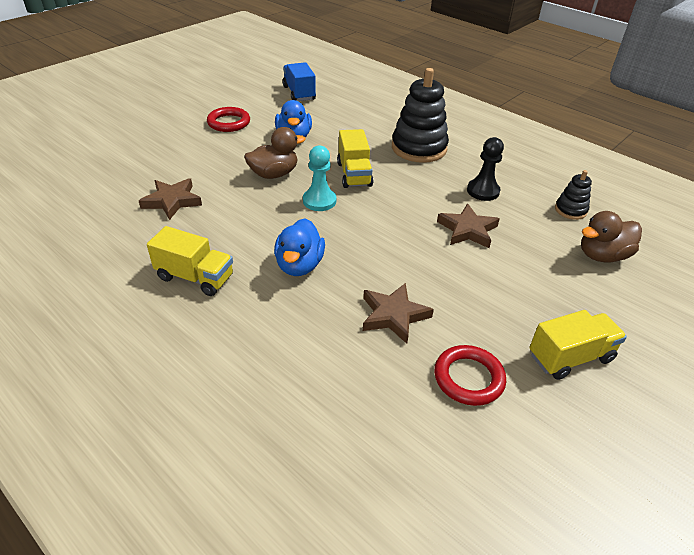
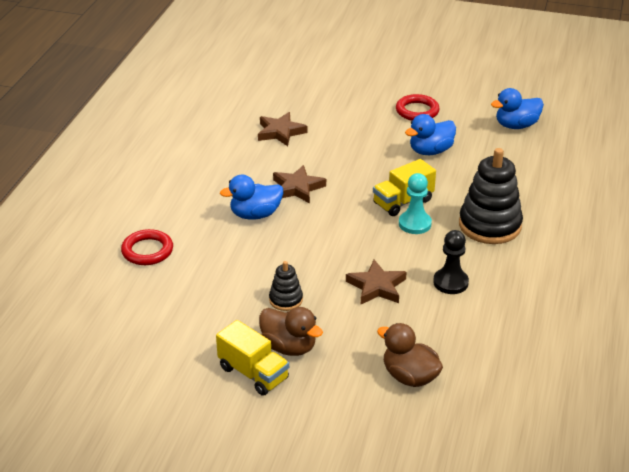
camera: 65 degrees right, 5 degrees down
(195, 277) = (207, 176): yellow truck -> none
(274, 174) = (361, 162): brown duck -> brown duck (289, 347)
(299, 93) = (516, 125): blue truck -> blue duck
(319, 201) = (345, 197): turquoise pawn -> turquoise pawn (414, 224)
(393, 315) = (234, 274): brown star -> brown star (297, 188)
(468, 378) = (196, 325): red ring -> red ring (147, 251)
(570, 210) = (472, 346): black stacking toy -> black stacking toy (286, 300)

